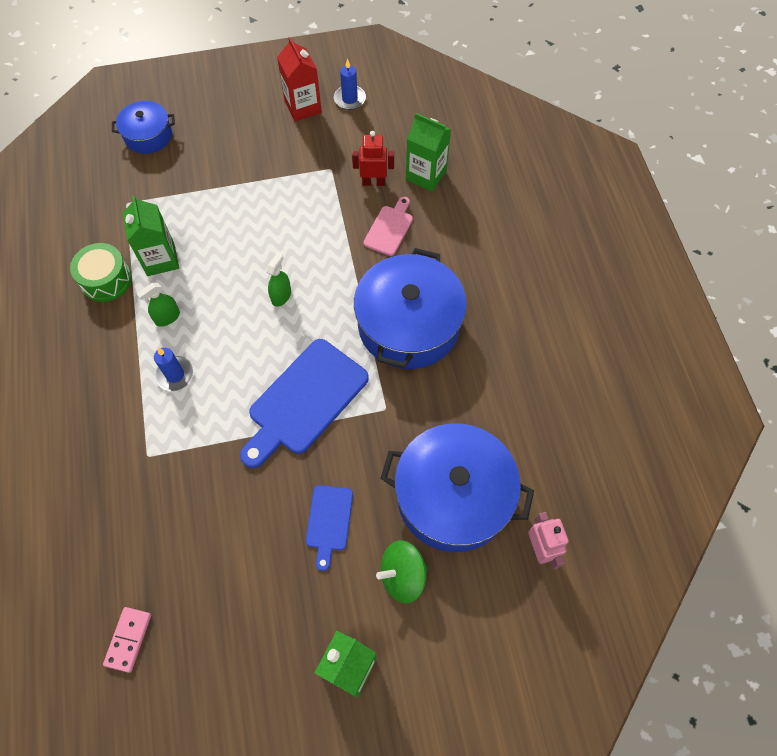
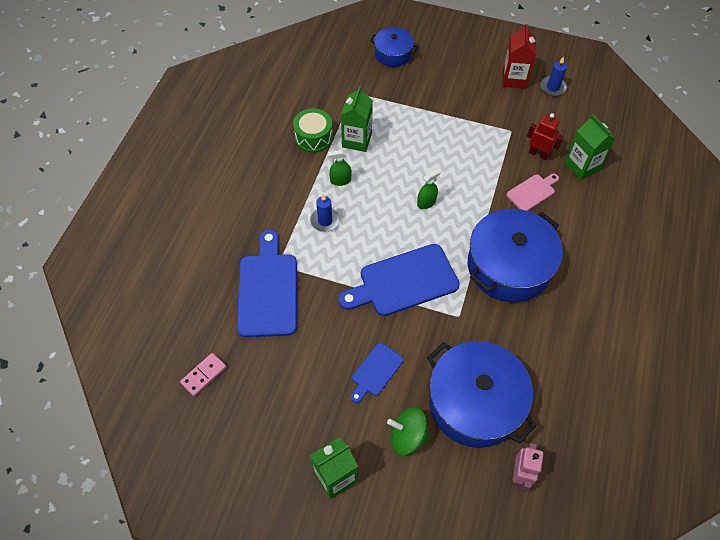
camera: 30 degrees right, 5 degrees down
(151, 493) = (267, 290): none -> blue cutting board

